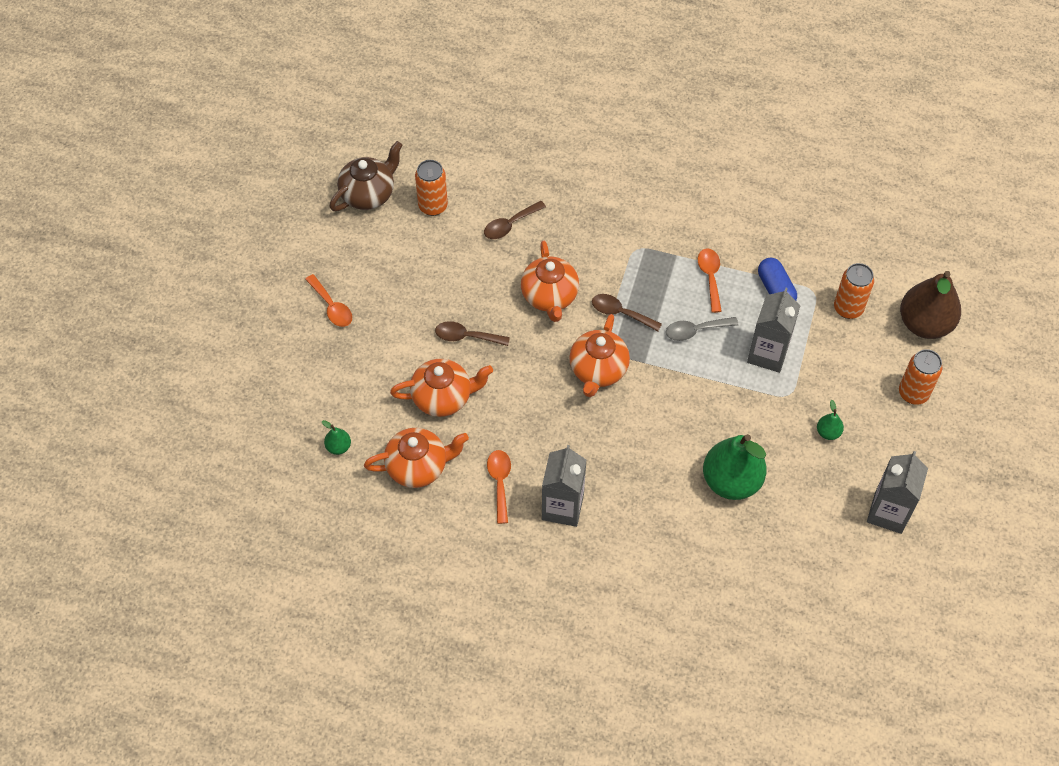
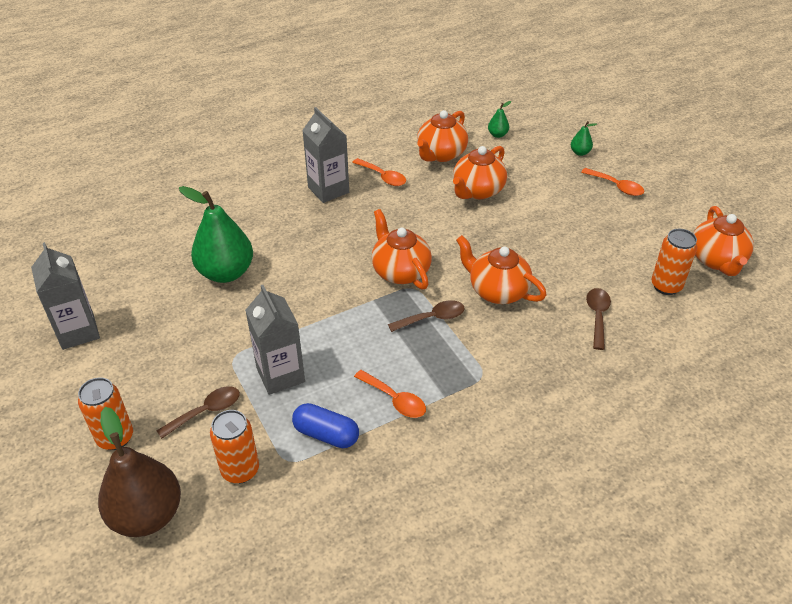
camera: 135 degrees right, 15 degrees down
(332, 307) = (616, 186): orange spoon -> orange spoon turned 150 degrees counterclockwise
(368, 194) = (716, 260): brown teapot -> orange teapot
(466, 336) = (514, 228): brown spoon -> brown spoon (206, 411)
(695, 331) = (359, 348): grey spoon -> none
(828, 432) = (174, 353): green pear -> green pear (580, 152)

